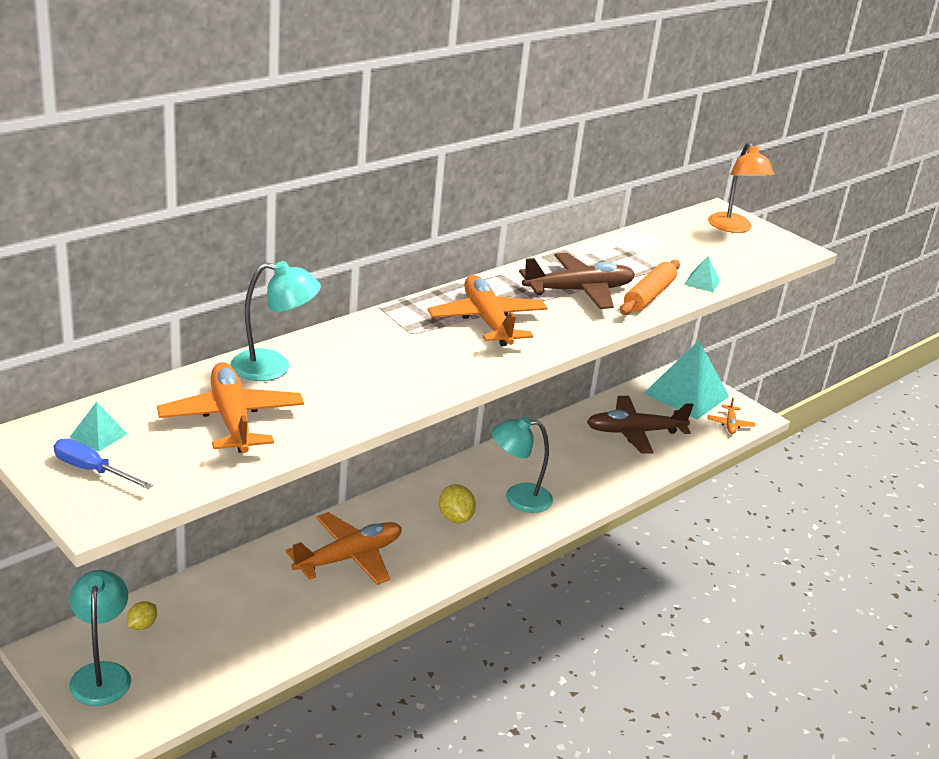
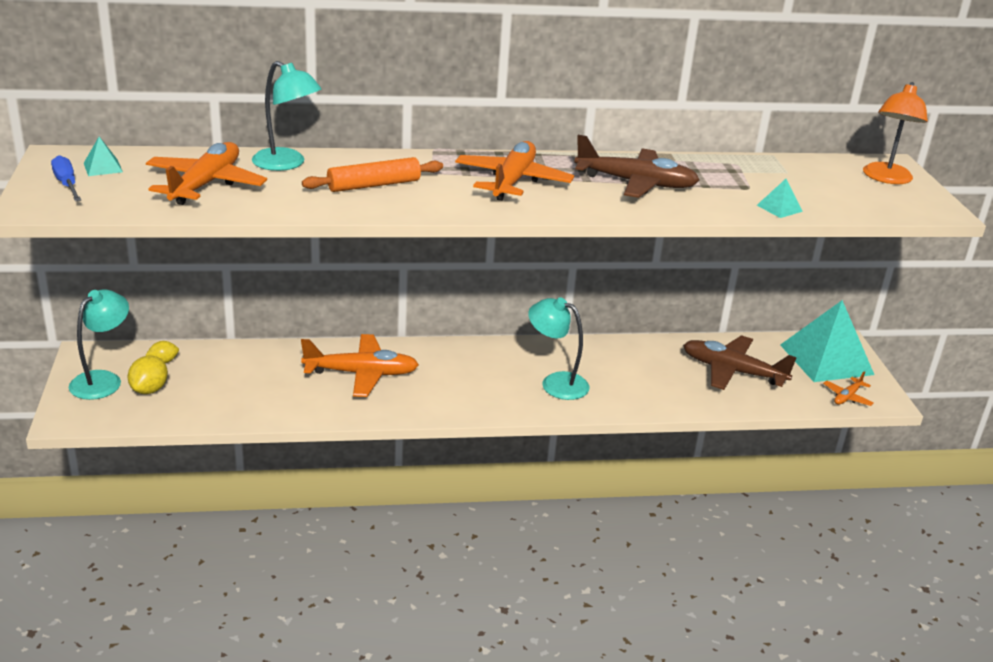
camera: 35 degrees right, 0 degrees up
(455, 517) = (482, 377): yellow lemon -> yellow lemon (149, 390)
(649, 295) = (703, 203): orange rolling pin -> orange rolling pin (374, 185)

